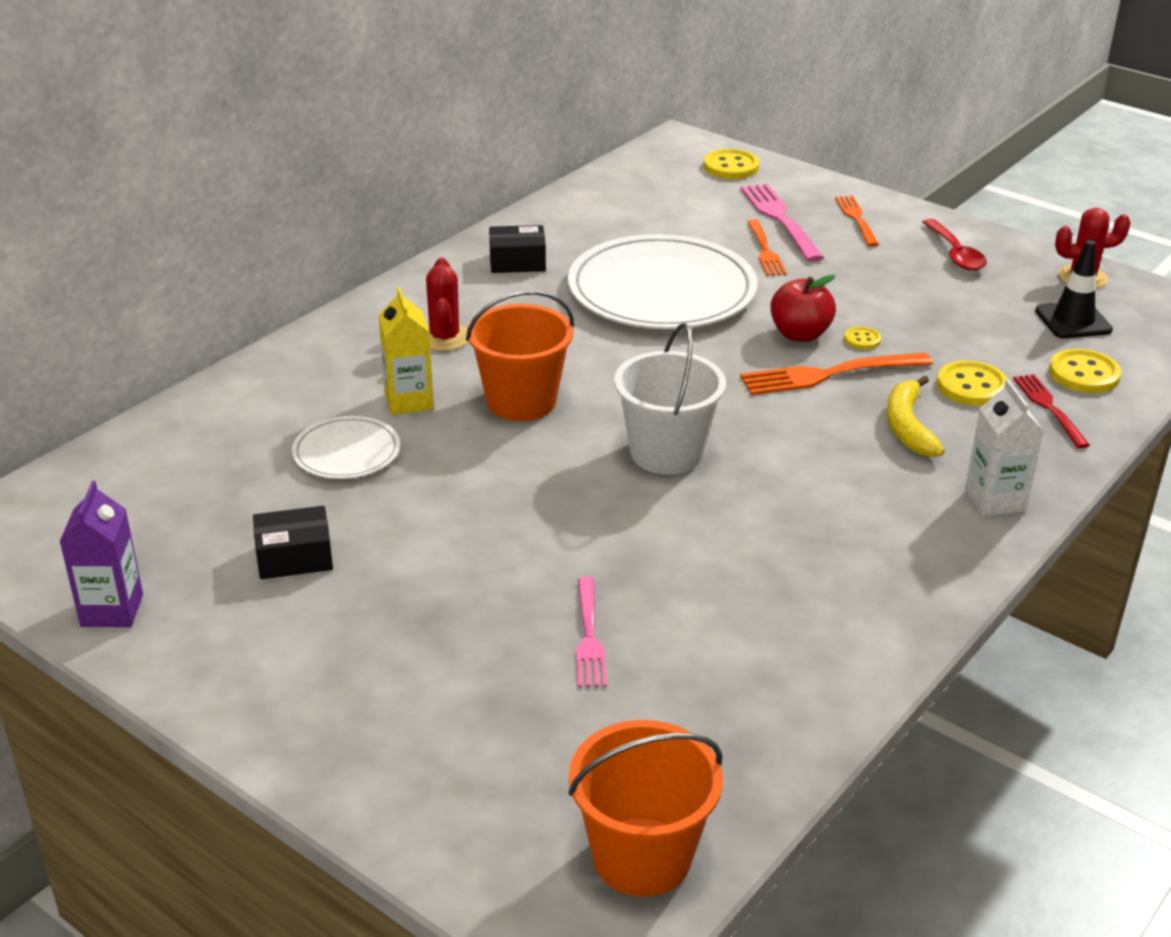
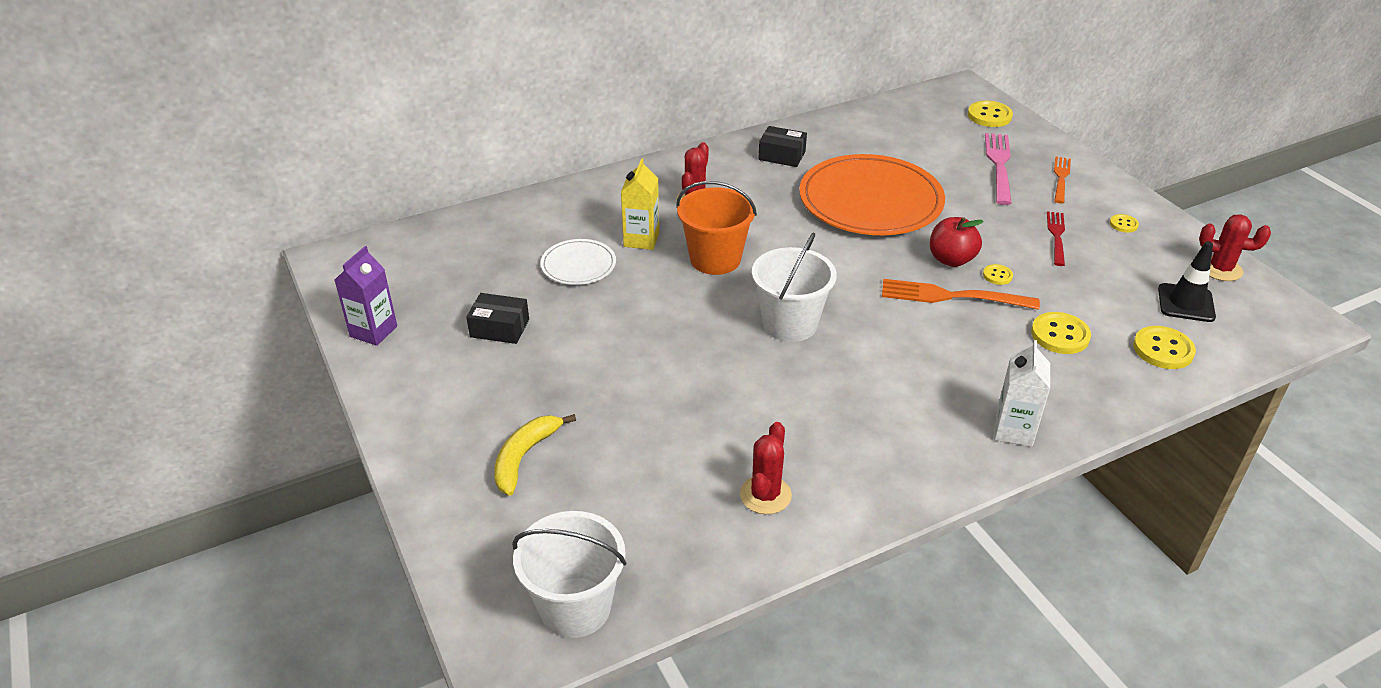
camera: 25 degrees right, 5 degrees up
(589, 636) = (646, 441): pink fork -> none
(642, 857) = (575, 607): orange bucket -> white bucket
(662, 290) = (870, 201): white plate -> orange plate
(765, 250) = (970, 187): orange fork -> none
(776, 653) = (765, 495): none -> red cactus
(907, 426) = (985, 353): yellow banana -> yellow banana (524, 457)
(955, 254) = (1123, 224): red spoon -> yellow button
(1049, 408) = (1112, 369): red fork -> red fork (1056, 236)

